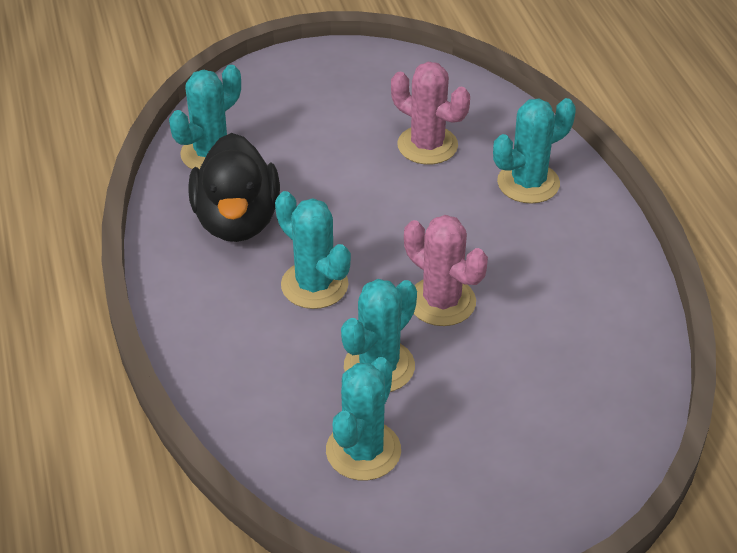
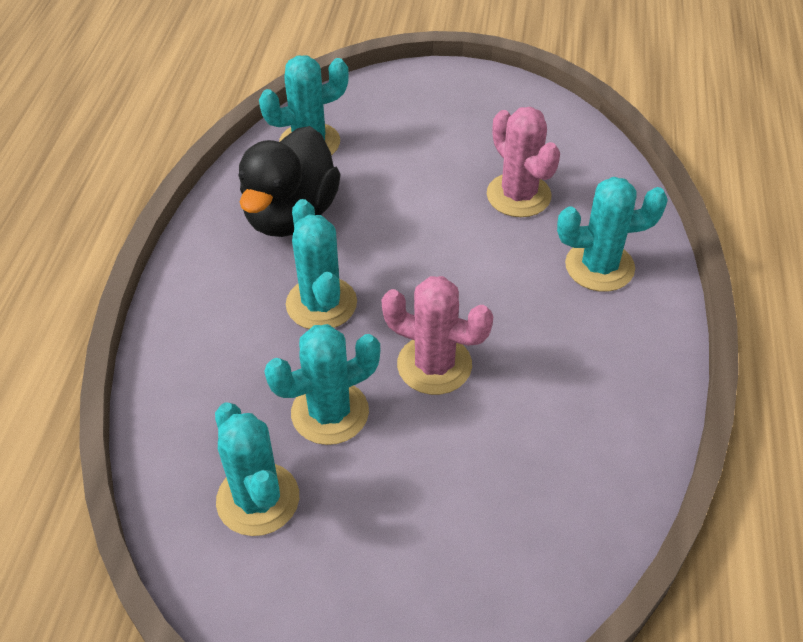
camera: 25 degrees right, 5 degrees up
(363, 451) = (258, 499): turquoise cactus -> turquoise cactus turned 75 degrees counterclockwise
(441, 302) = (434, 365): pink cactus -> pink cactus turned 45 degrees counterclockwise

